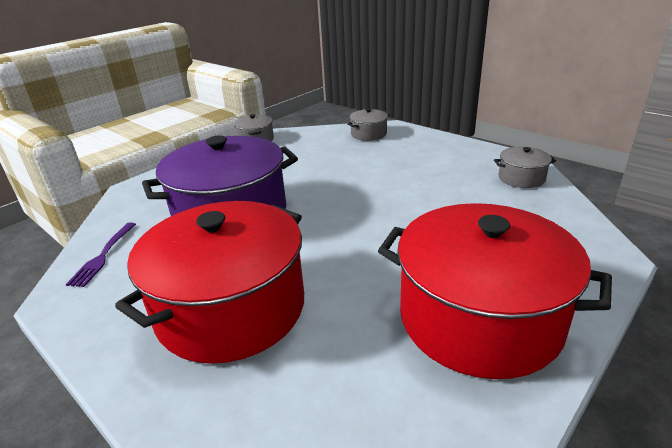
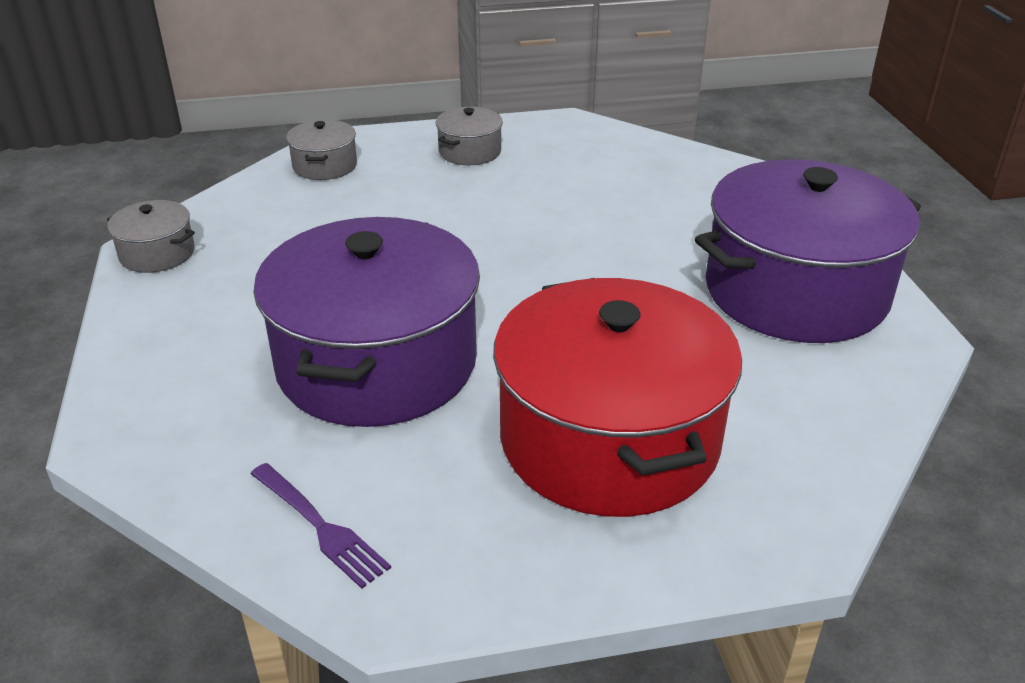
camera: 55 degrees left, 5 degrees up
(479, 318) = (795, 291): red pot -> purple pot
(521, 178) = (600, 143): grey pot -> grey pot (470, 152)

